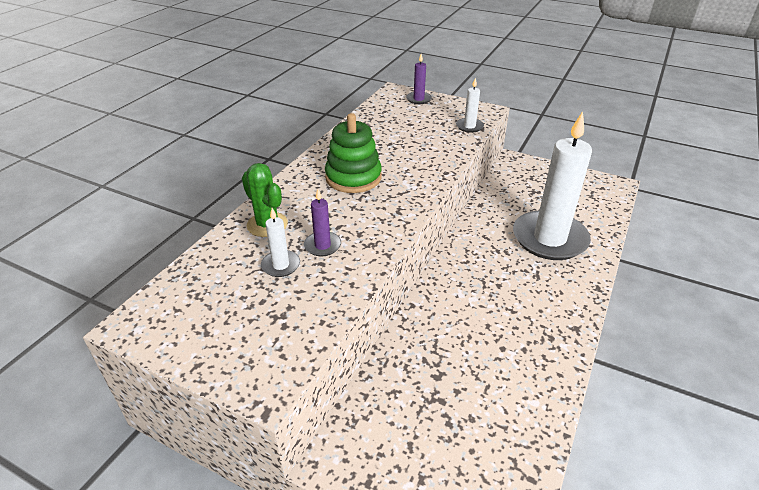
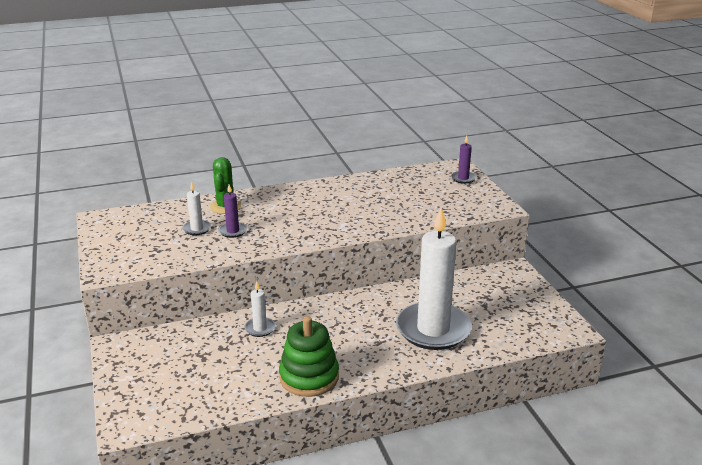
camera: 45 degrees right, 10 degrees down
(353, 177) = (317, 206): green stacking toy -> green stacking toy (309, 377)
(469, 126) = (462, 212): white candle -> white candle (260, 328)

